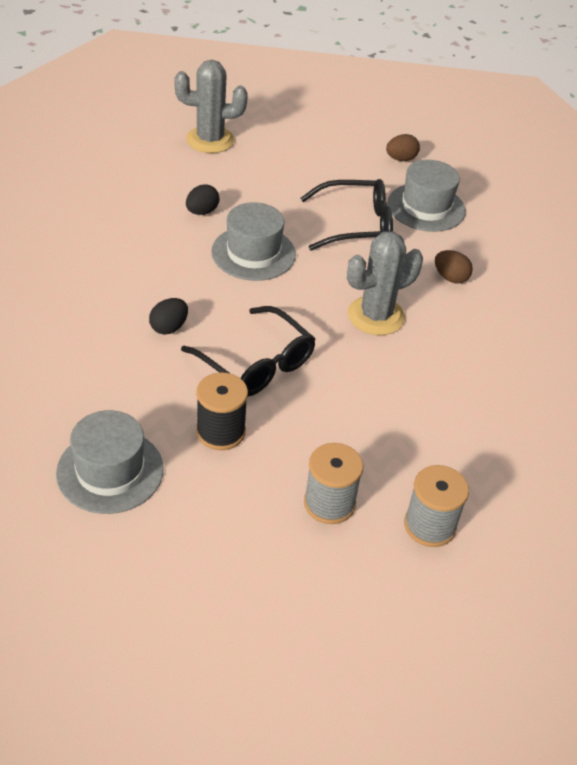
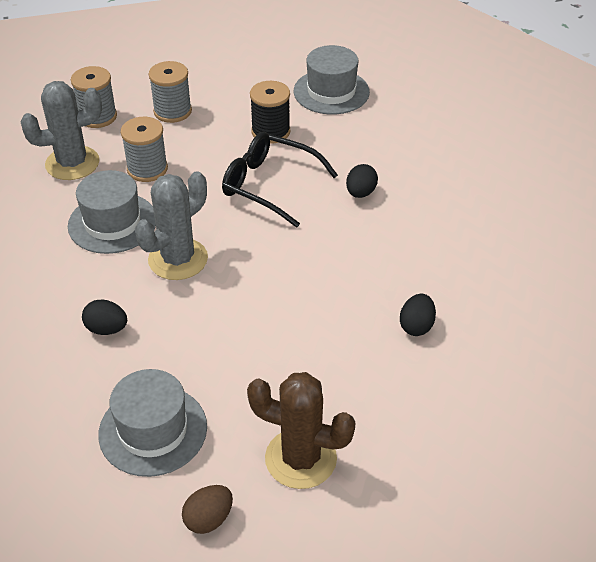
camera: 165 degrees right, 0 degrees up
(210, 140) = (487, 452): grey cactus -> grey cactus (72, 163)
(253, 253) = (330, 291): grey hat -> grey hat (112, 223)
(331, 168) = (300, 458): none -> brown cactus
(356, 225) = (234, 368): black glasses -> none
(382, 424) = (147, 169): none -> grey spool
(450, 278) = (107, 329): brown egg -> black egg

